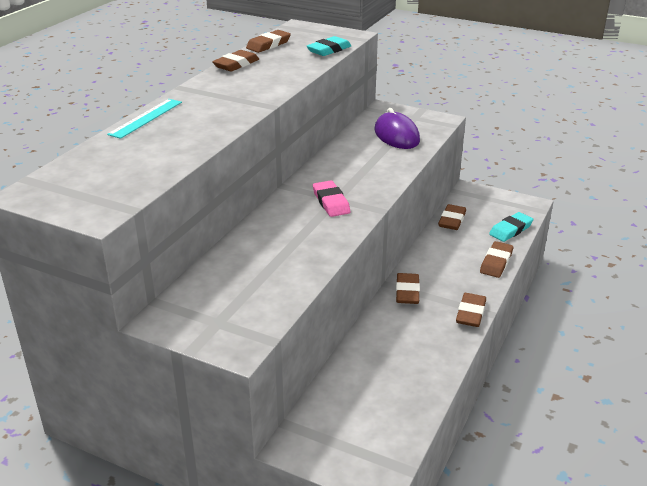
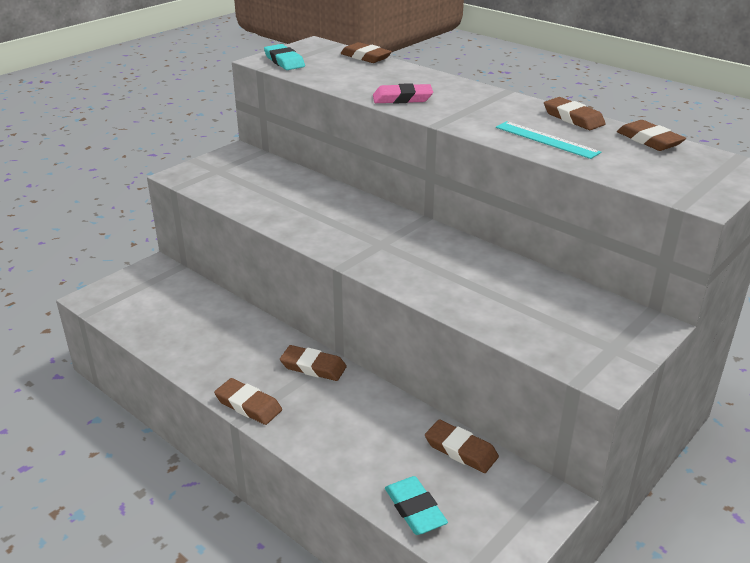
camera: 105 degrees right, 0 degrees up
(146, 118) = (432, 76): turquoise ruler -> turquoise ruler (546, 139)
(329, 50) = (627, 174): turquoise eraser -> turquoise eraser (284, 61)
(331, 202) = (375, 240): pink eraser -> pink eraser (402, 98)
(396, 135) = (544, 317): purple mouse -> none
(496, 262) = (337, 462): brown eraser -> brown eraser (365, 57)

